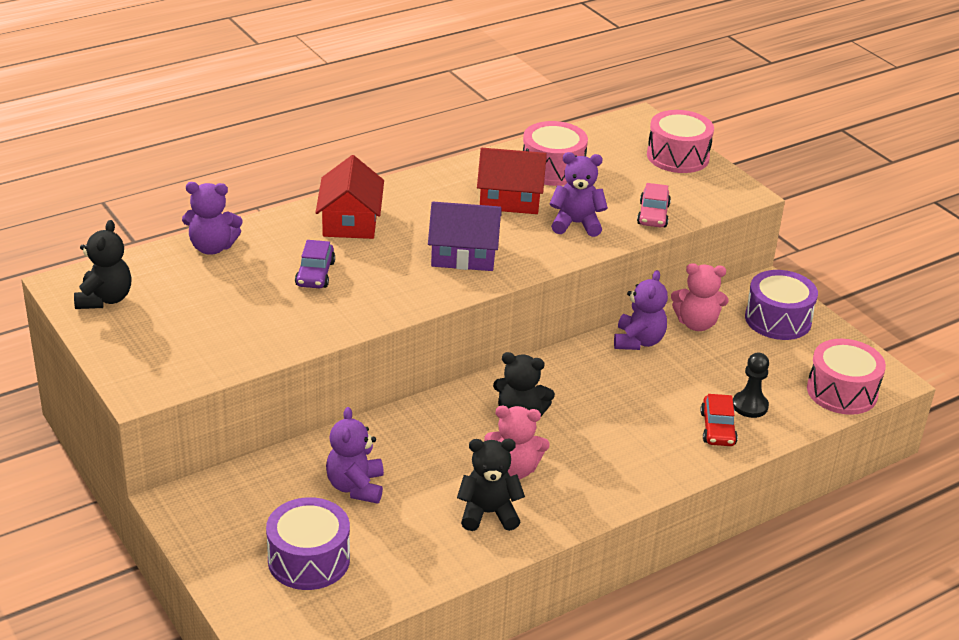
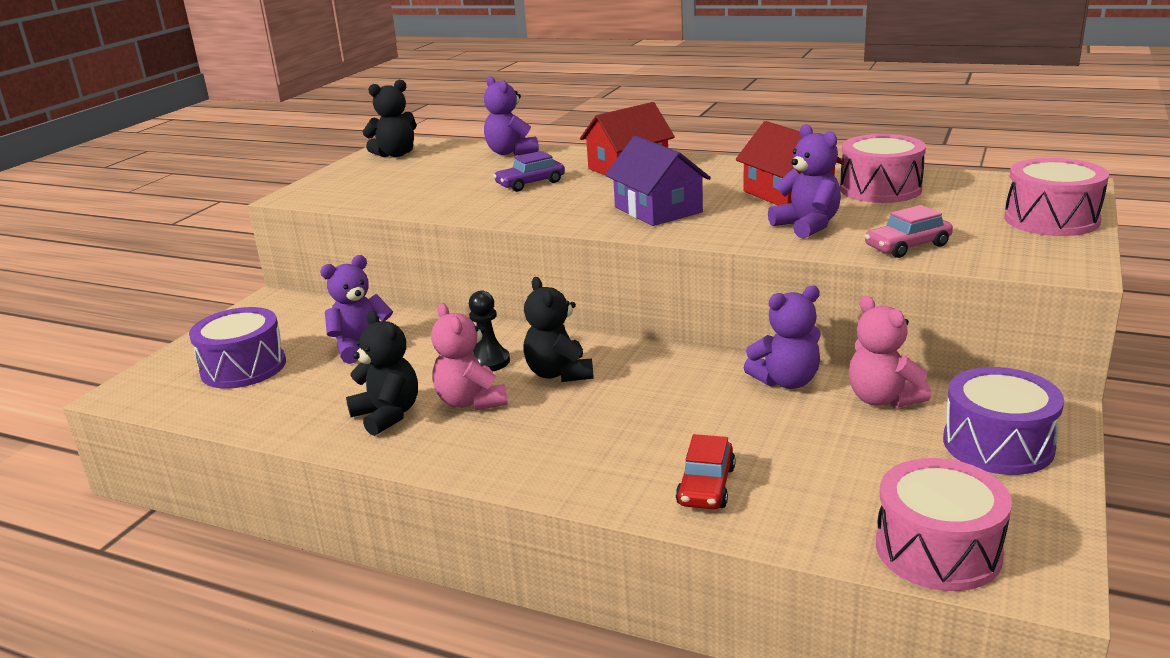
camera: 60 degrees right, 10 degrees down
(717, 428) = (706, 486): red car -> red car turned 45 degrees counterclockwise
(750, 406) = (786, 491): black pawn -> black pawn (488, 361)

